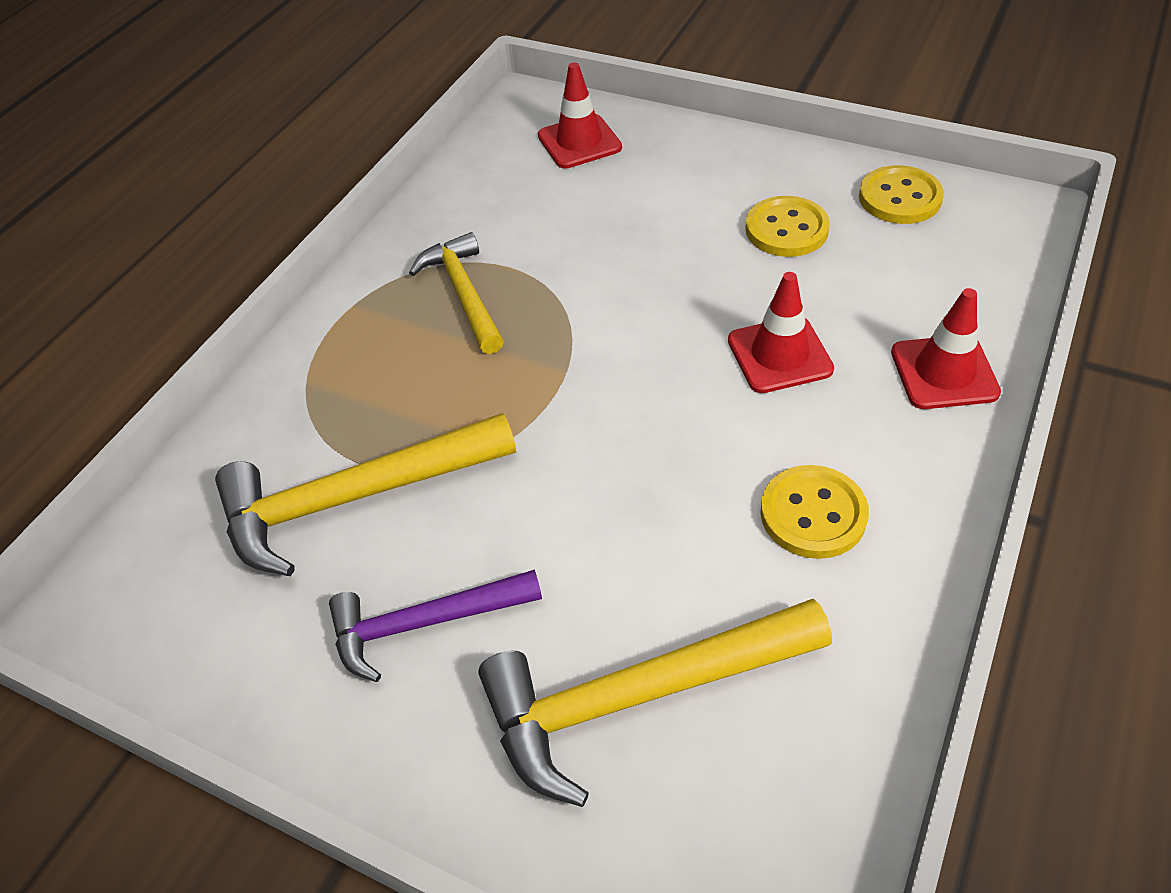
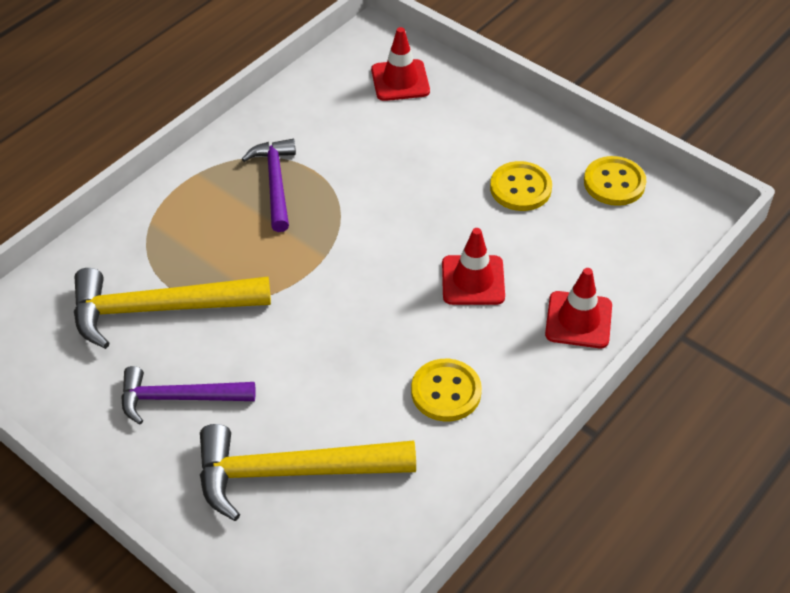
camera: 10 degrees right, 0 degrees up
(464, 293) = (275, 183): yellow hammer -> purple hammer

